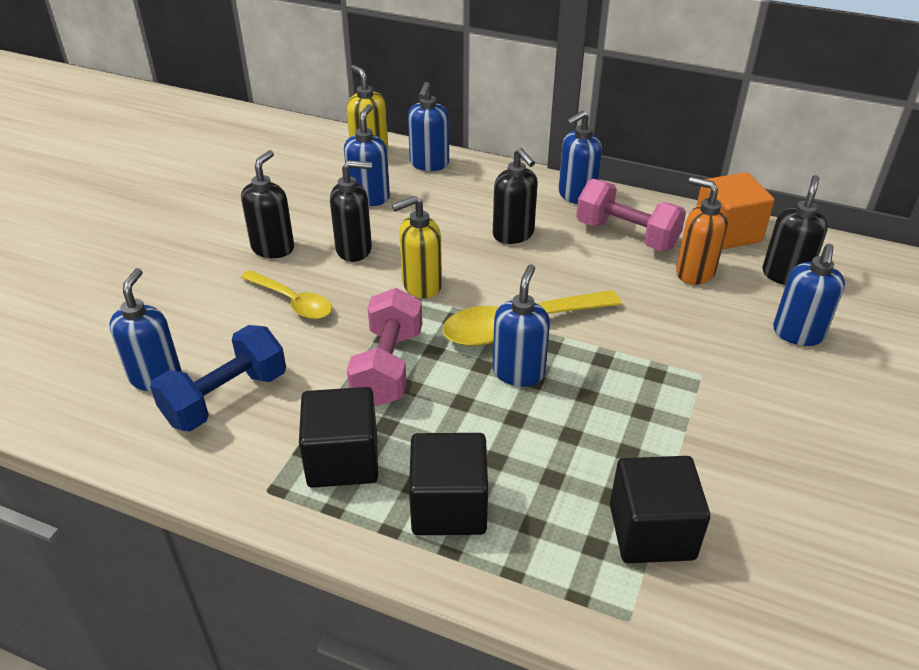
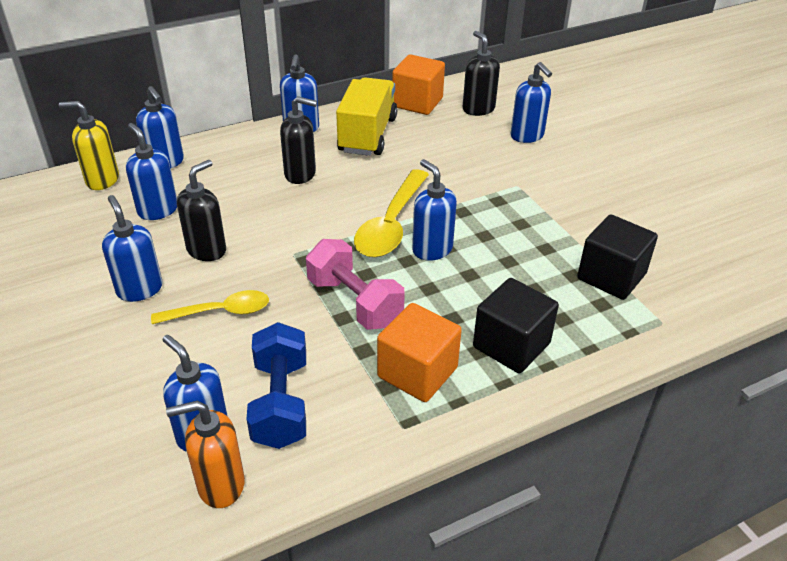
camera: 50 degrees left, 0 degrees up
(273, 248) = (139, 289): black soap dispenser -> blue soap dispenser
(343, 460) = (417, 372): black cube -> orange cube
(421, 286) = (293, 242): yellow soap dispenser -> none
(626, 235) = (367, 135): pink dumbbell -> yellow truck
(694, 272) = (434, 134): orange soap dispenser -> orange soap dispenser (220, 485)

